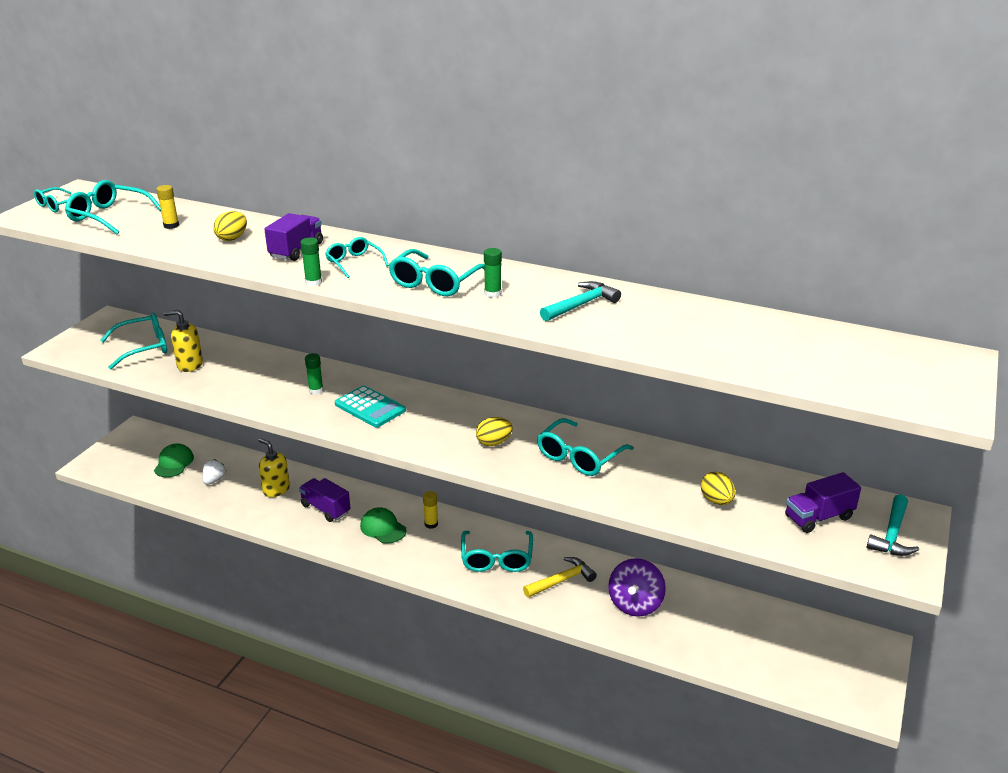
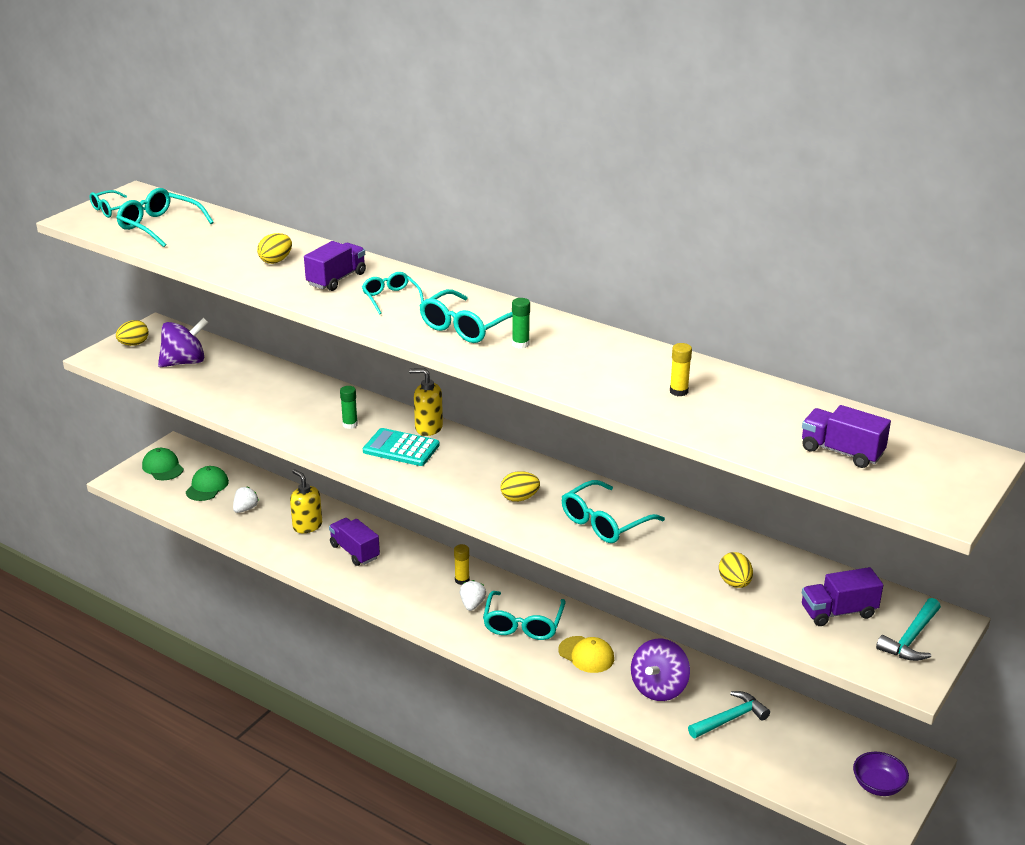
camera: 10 degrees right, 0 degrees up
(90, 335) = (134, 344): none -> yellow egg
(144, 347) = (185, 362): turquoise glasses -> purple spinning top
(171, 226) = (218, 241): yellow glue stick -> yellow glue stick (678, 391)
(189, 365) = (227, 385): yellow soap dispenser -> yellow soap dispenser (428, 428)
(313, 282) = (344, 316): green glue stick -> none
(370, 407) = (401, 448): turquoise calculator -> turquoise calculator turned 150 degrees clockwise
(383, 528) = (410, 578): green cap -> green cap (163, 467)
(446, 546) = (472, 604): none -> white strawberry
(561, 580) = (586, 655): yellow hammer -> yellow cap
(581, 305) = (607, 364): turquoise hammer -> turquoise hammer (730, 719)
(833, 364) = (841, 452): none -> purple truck
(855, 671) = (878, 785): none -> purple bowl

